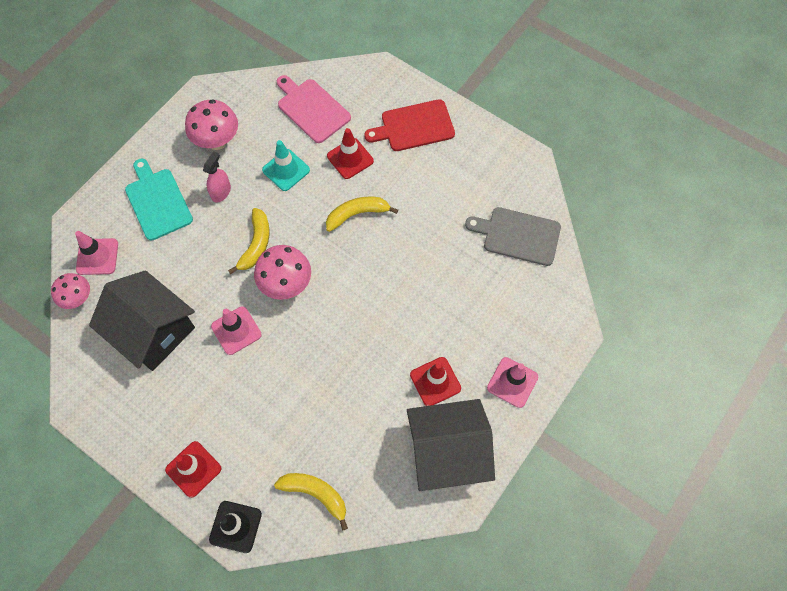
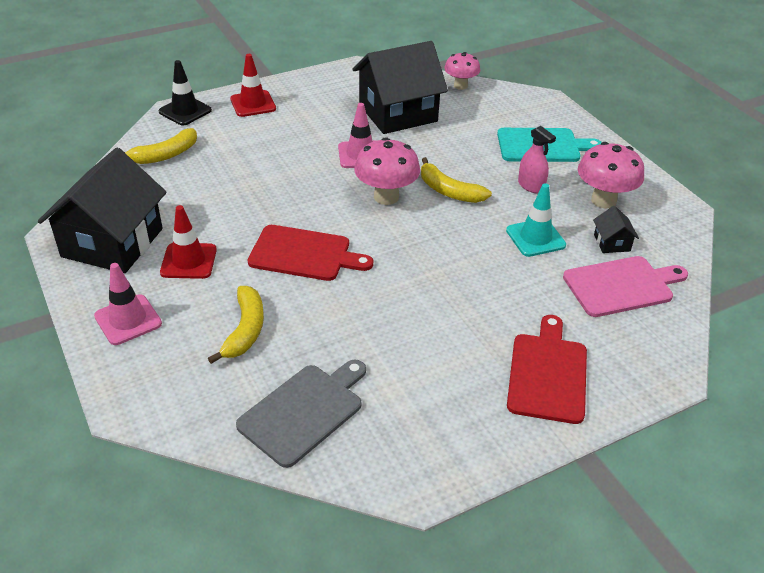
camera: 115 degrees right, 25 degrees down
(97, 256) = (498, 102): pink traffic cone -> none
(267, 124) = (612, 243): none -> black house
(350, 158) = (524, 294): red traffic cone -> none
(357, 214) = (438, 274): yellow banana -> yellow banana (244, 330)
(384, 307) = (304, 254): none -> red cutting board

